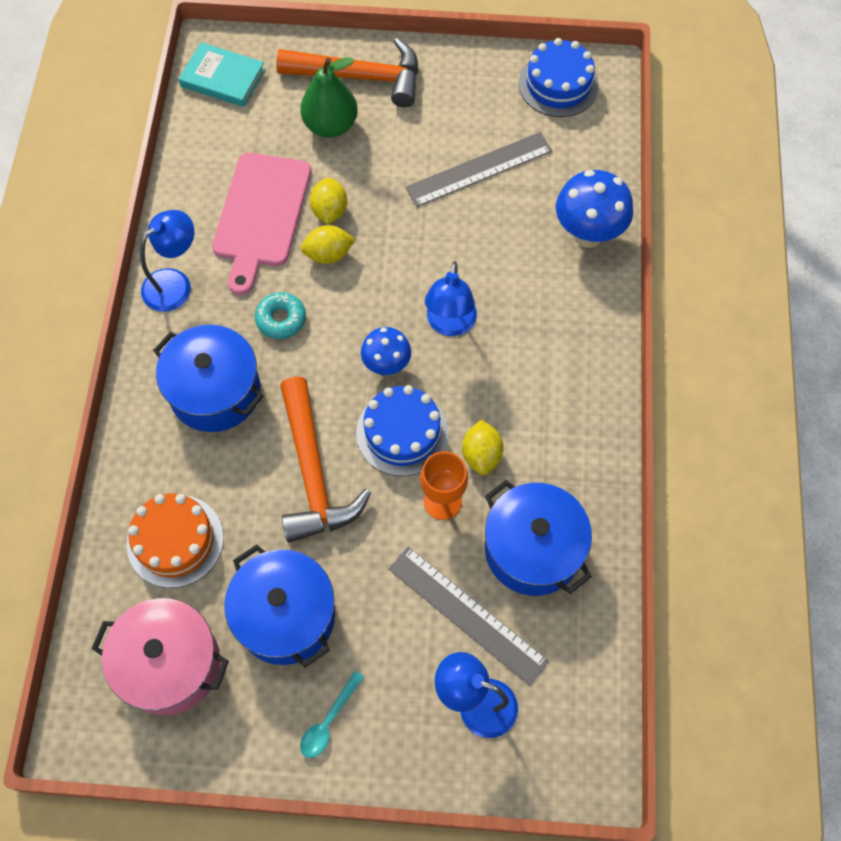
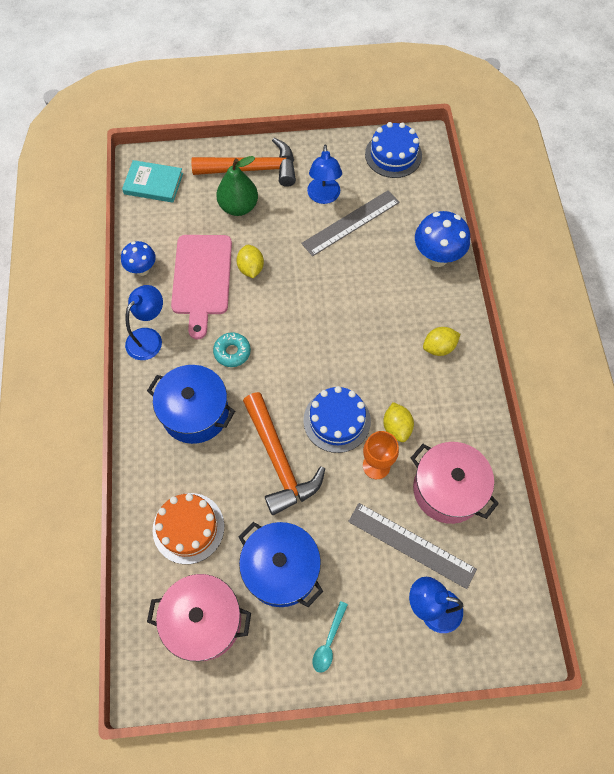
camera: 10 degrees left, 0 degrees up
(328, 254) = (256, 300): yellow lemon -> yellow lemon (439, 347)
(386, 365) = (315, 373): blue mushroom -> blue mushroom (142, 269)
(450, 324) = (354, 337): blue lamp -> blue lamp (324, 197)
(533, 549) = (447, 489): blue pot -> pink pot

